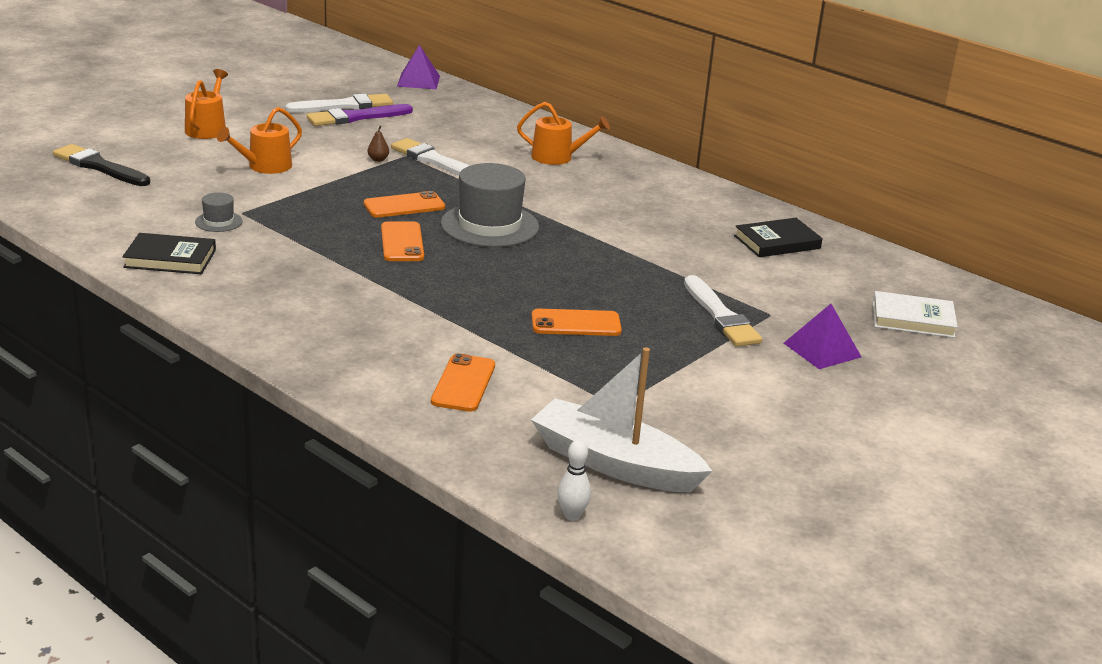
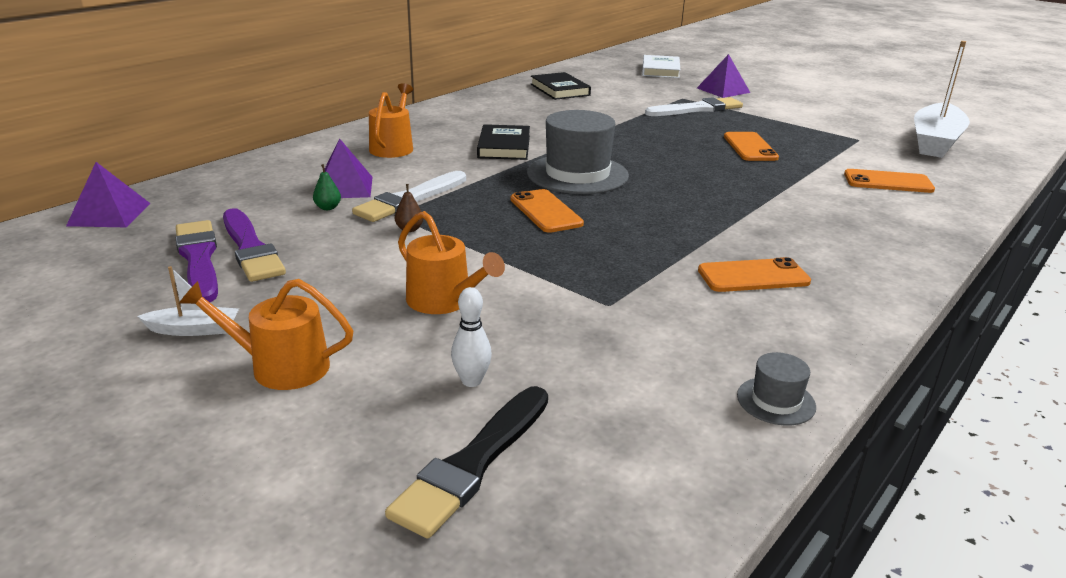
camera: 90 degrees left, 0 degrees up
(170, 258) = (779, 341): black book -> black book (504, 147)
(218, 222) = (646, 318): grey hat -> grey hat (776, 401)
(255, 109) = (194, 329): none -> white boat
(344, 106) = (199, 259): white brush -> purple brush
(402, 242) = (640, 210): orange phone -> orange phone (753, 276)
(421, 136) = (328, 208): none -> green pear
(462, 140) = (344, 187): none -> purple pyramid
(572, 515) = (1011, 153): white bowling pin -> white bowling pin (471, 381)

